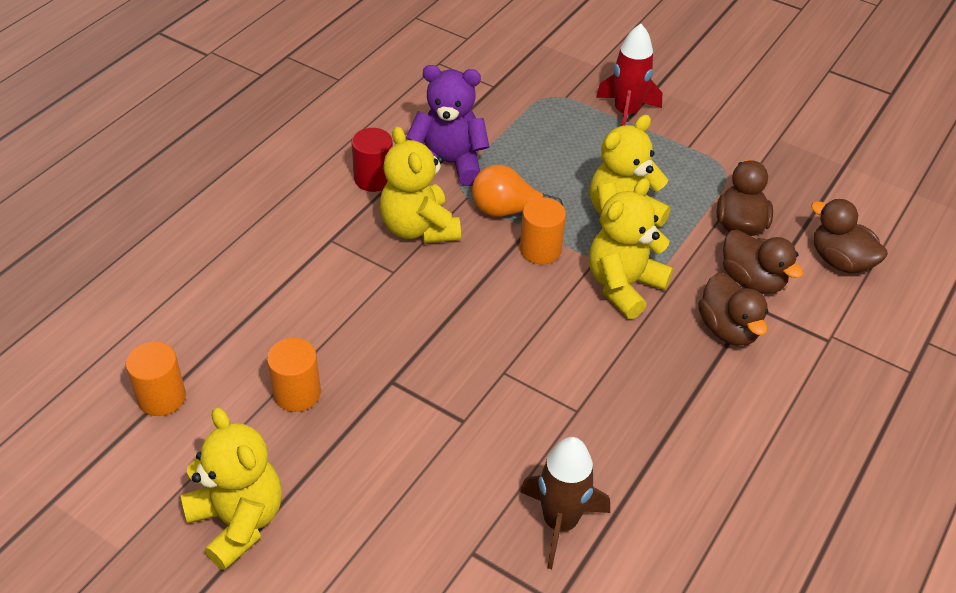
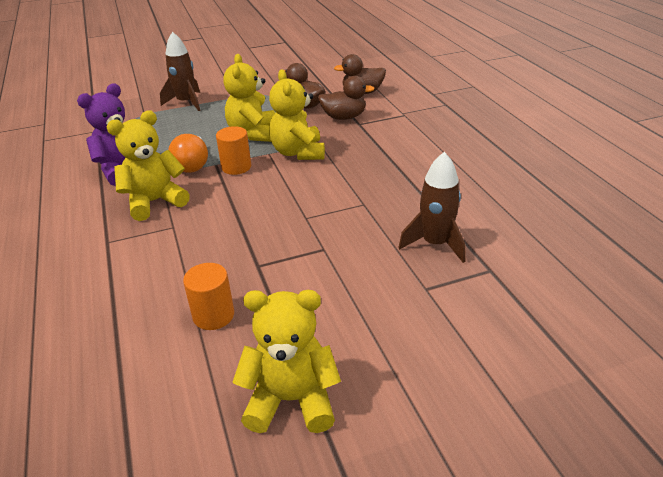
camera: 50 degrees left, 10 degrees down
(162, 397) = (122, 398): orange cylinder -> none
(374, 179) = (87, 202): red cylinder -> none
(419, 228) = (155, 202): yellow teddy bear -> yellow teddy bear turned 135 degrees clockwise
(509, 210) = (192, 165): orange light bulb -> orange light bulb turned 45 degrees counterclockwise
(626, 113) = (186, 102): red rocket -> brown rocket
(728, 329) = (365, 136): brown duck -> none

